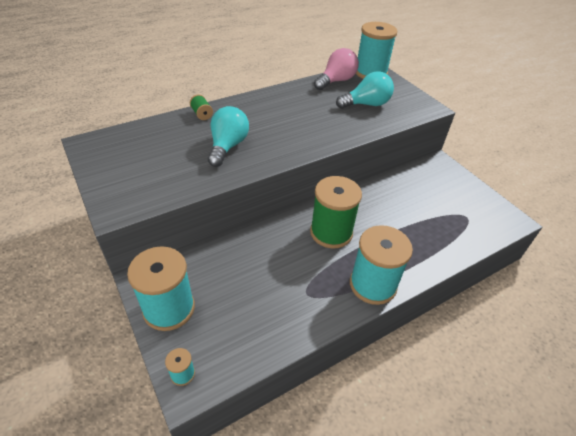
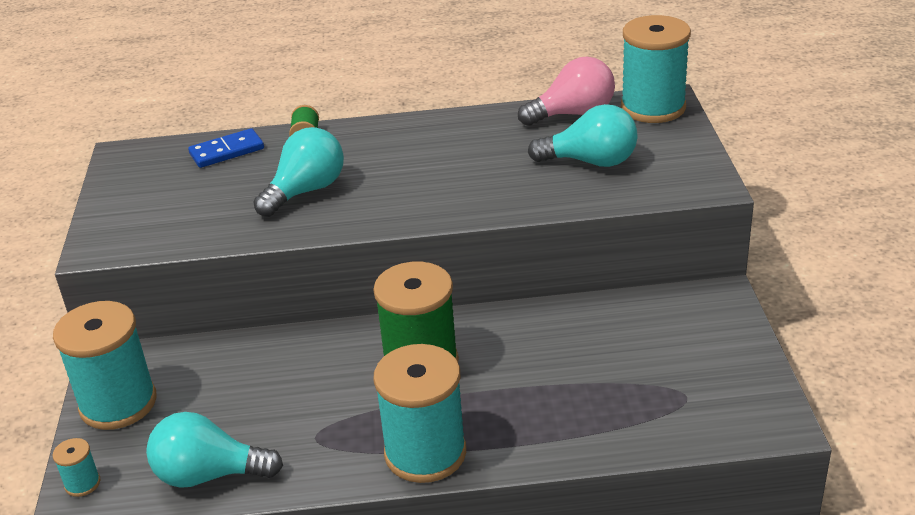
camera: 30 degrees right, 10 degrees down
(158, 130) = (227, 151): none -> blue domino
(262, 339) = (209, 475): none -> turquoise light bulb

